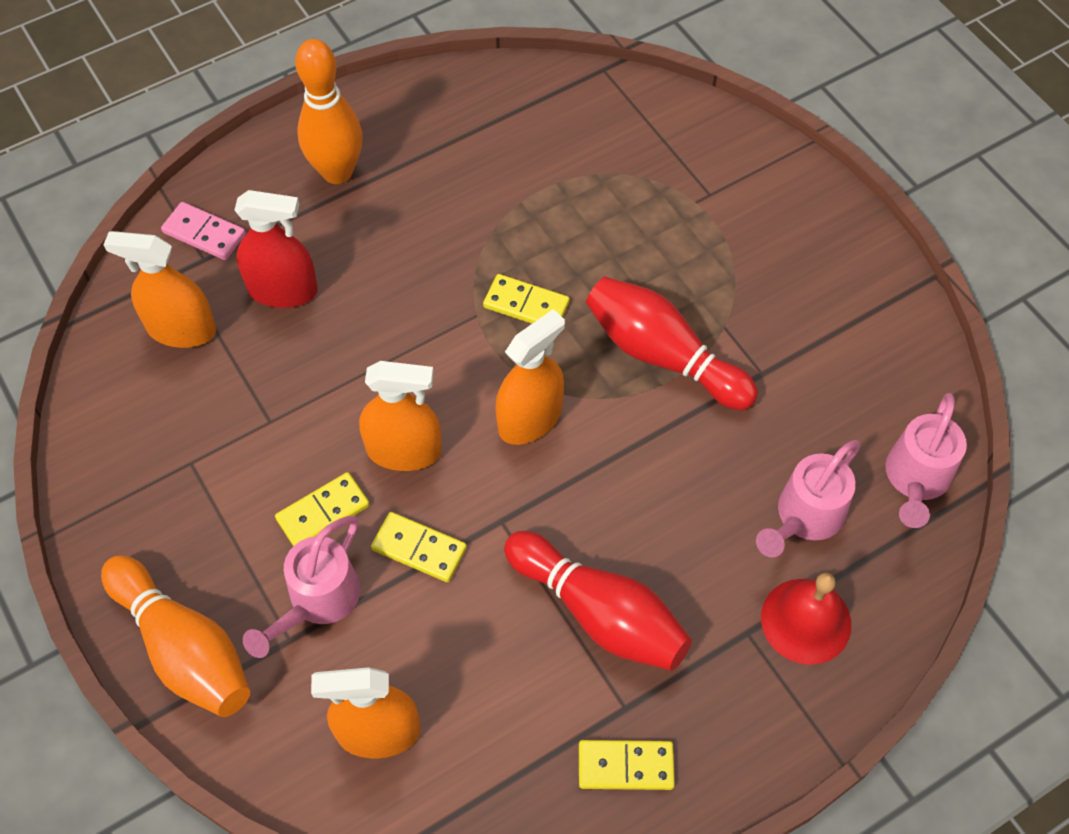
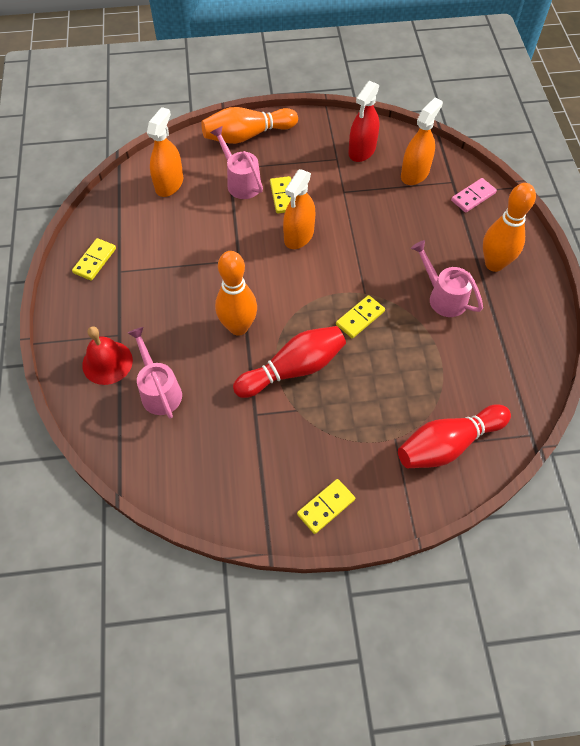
camera: 115 degrees right, 0 degrees up
(283, 290) = (420, 217): red spray bottle -> red spray bottle (362, 150)
(419, 549) = (243, 224): yellow domino -> yellow domino (326, 507)
(530, 419) = (288, 292): orange spray bottle -> none
(599, 613) = (168, 279): red bowling pin -> red bowling pin (448, 444)
(632, 460) = (238, 327): none -> orange bowling pin
(916, 479) = (145, 459): pink watering can -> pink watering can (443, 297)

